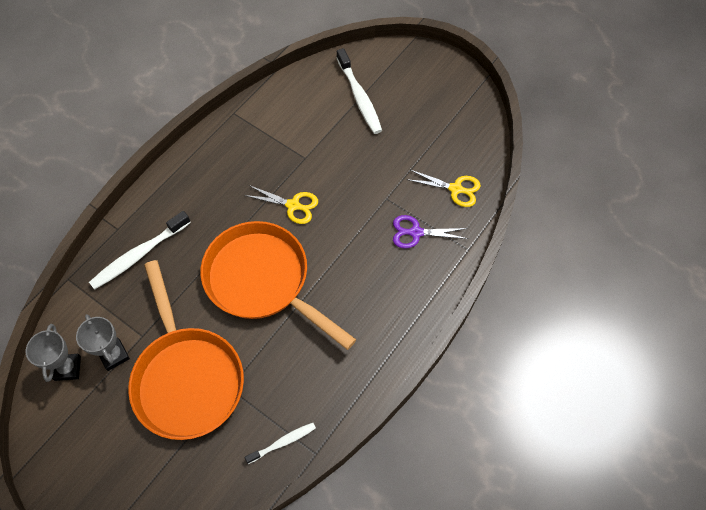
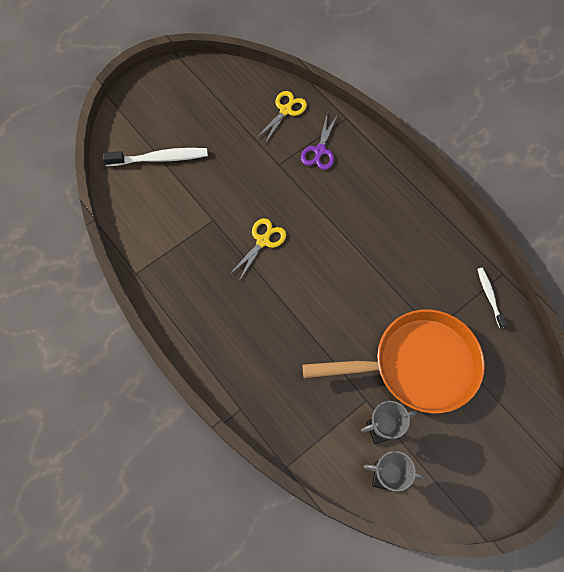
camera: 75 degrees left, 5 degrees up
(139, 255) = (277, 391): white toothbrush -> none
(262, 281) = (335, 283): orange pan -> none

